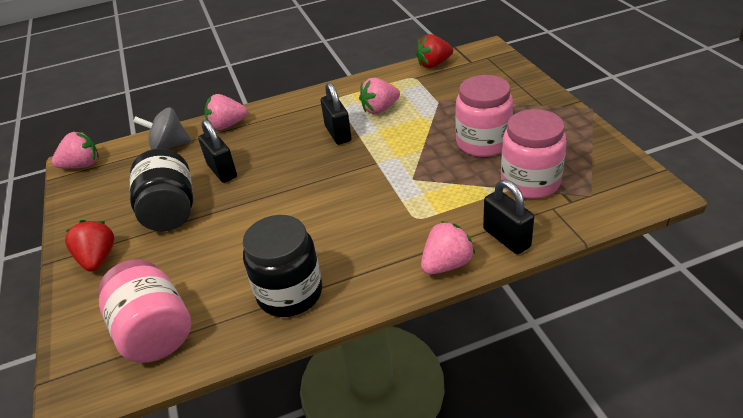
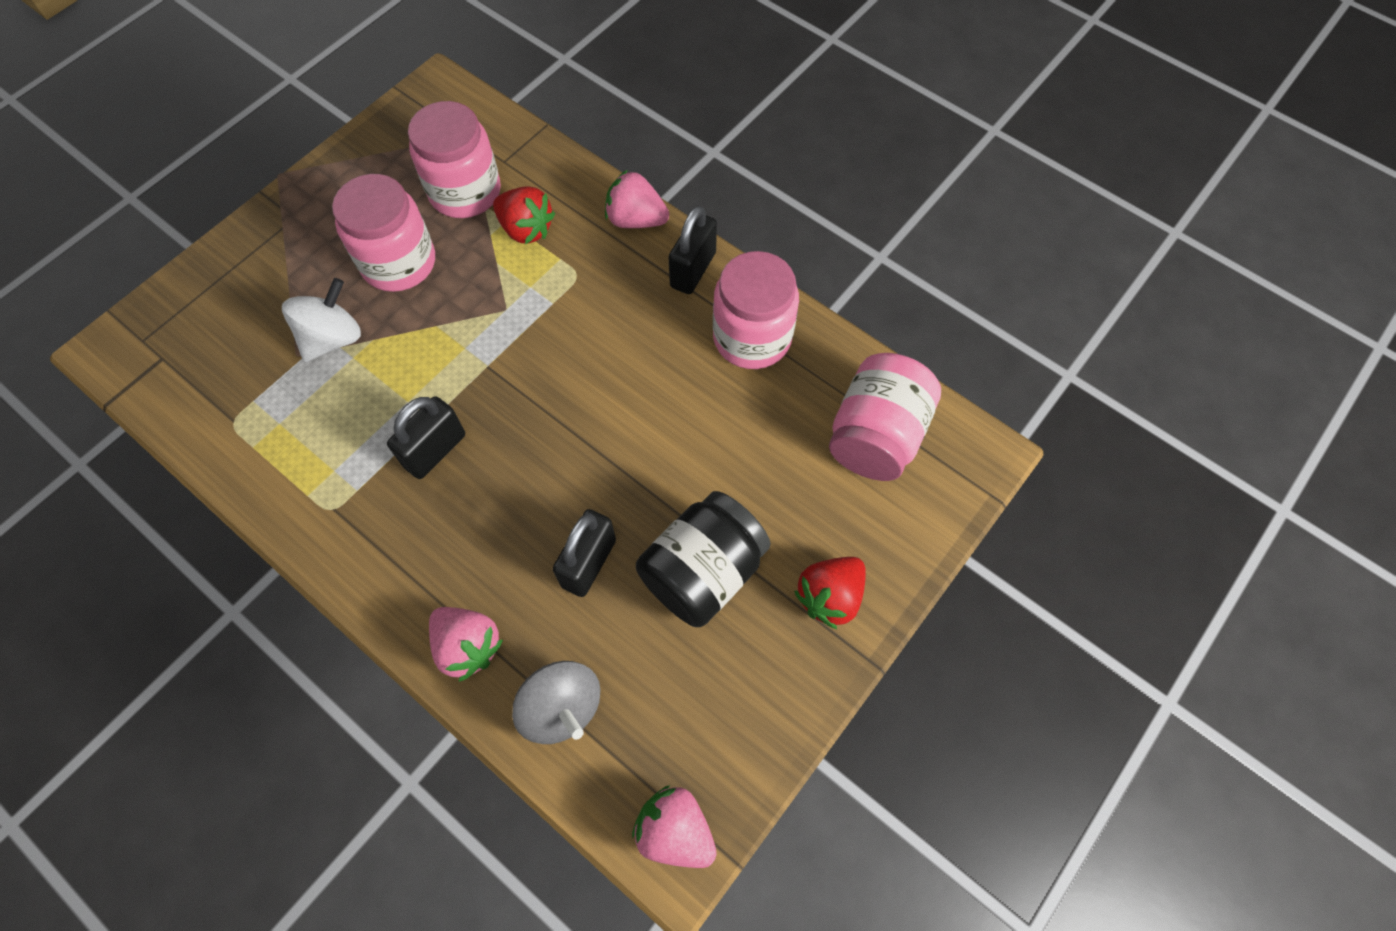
camera: 125 degrees left, 25 degrees up
(290, 293) = (752, 337): black jar -> pink jar
(380, 109) = (348, 426): pink strawberry -> none
(434, 64) = (180, 409): red strawberry -> red strawberry (526, 229)
(442, 112) = (333, 338): none -> white spinning top
(506, 238) = (572, 184): black padlock -> black padlock (693, 270)

